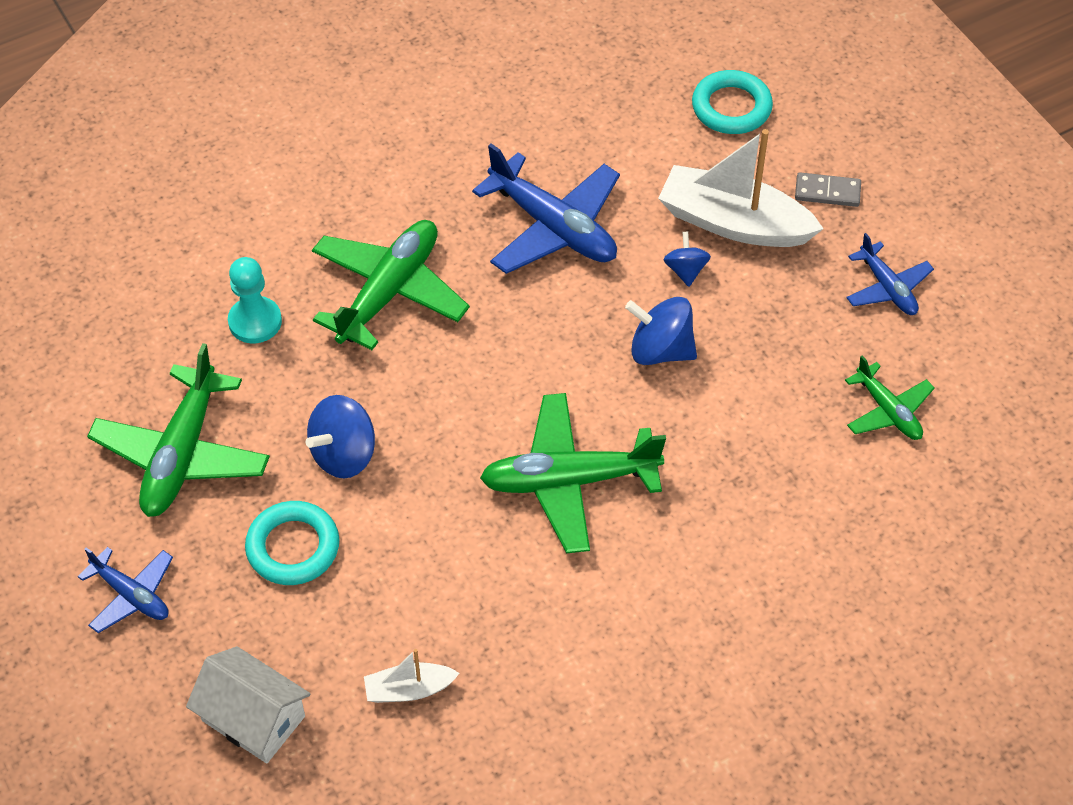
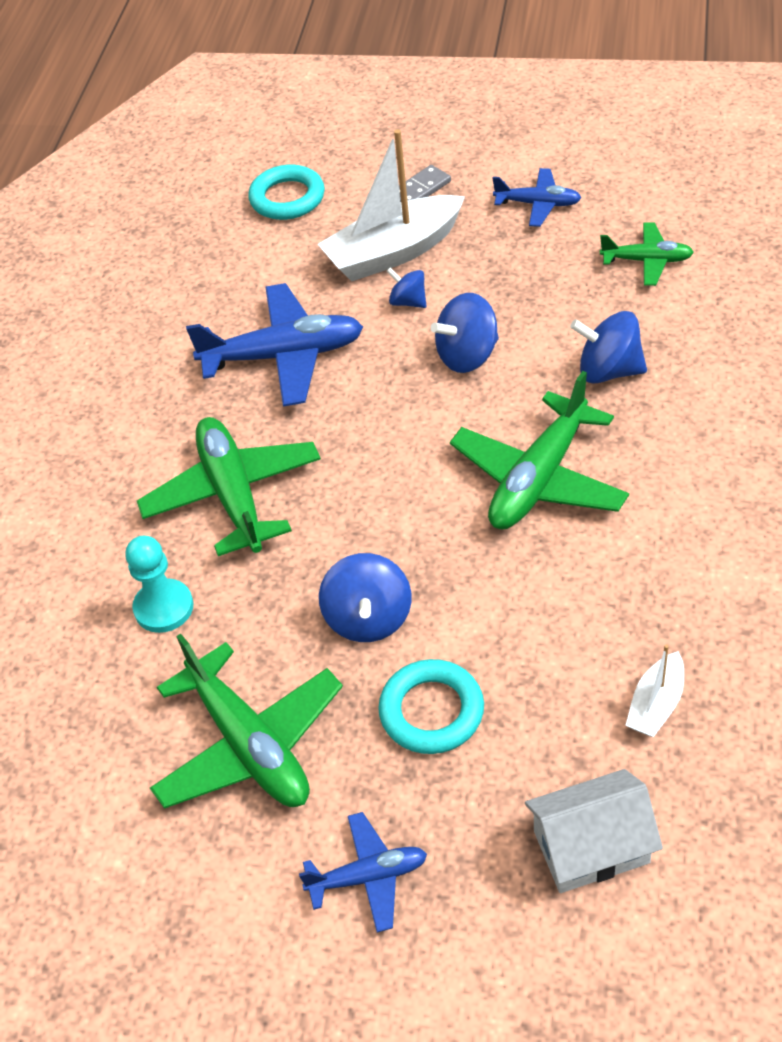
camera: 45 degrees left, 5 degrees down
(729, 459) = (608, 371): none -> blue spinning top

